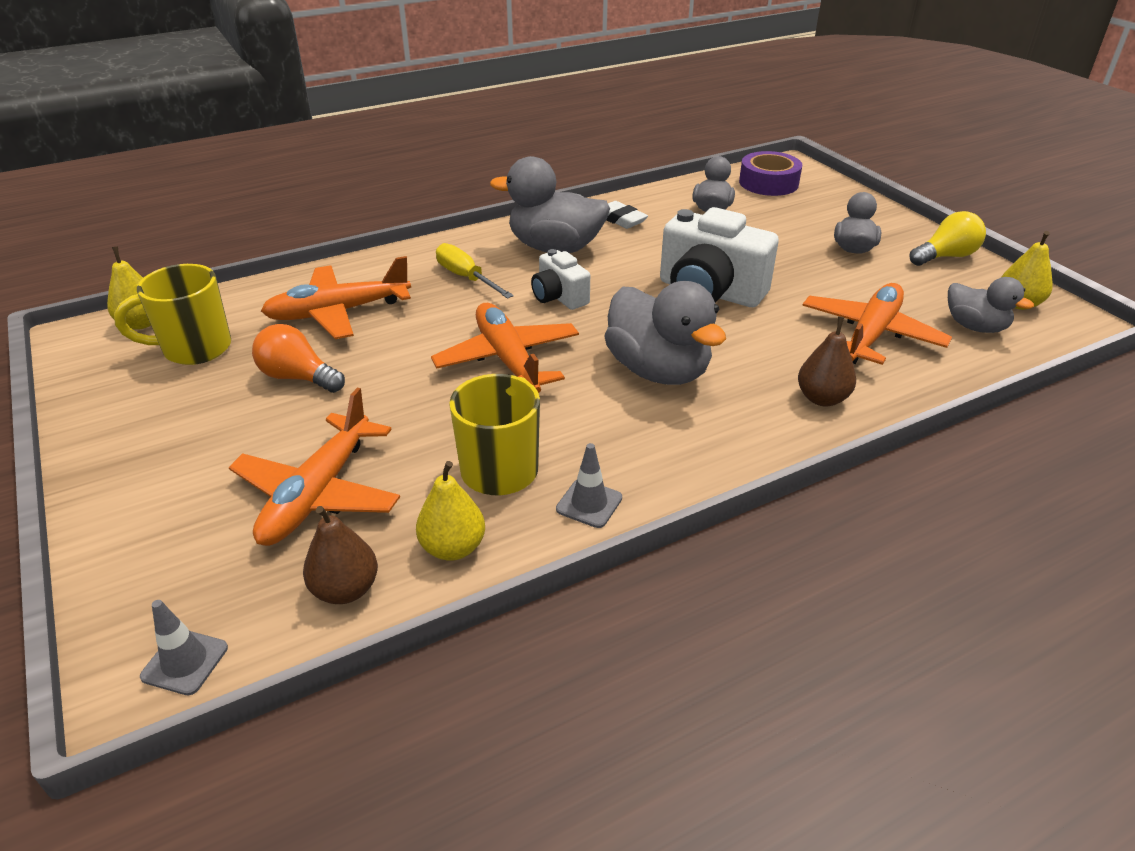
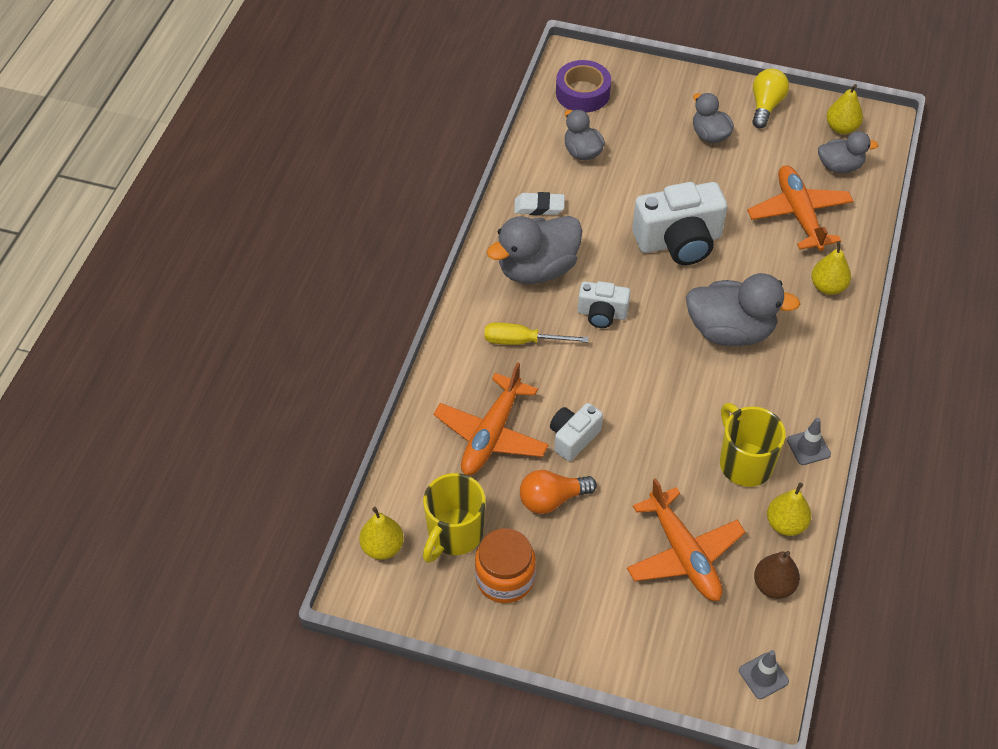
camera: 45 degrees left, 15 degrees up
(166, 399) = (505, 578): none -> orange jar
(391, 352) = (573, 438): none -> white camera
(508, 359) = (644, 388): orange plane -> none
(822, 398) = (828, 287): brown pear -> yellow pear

